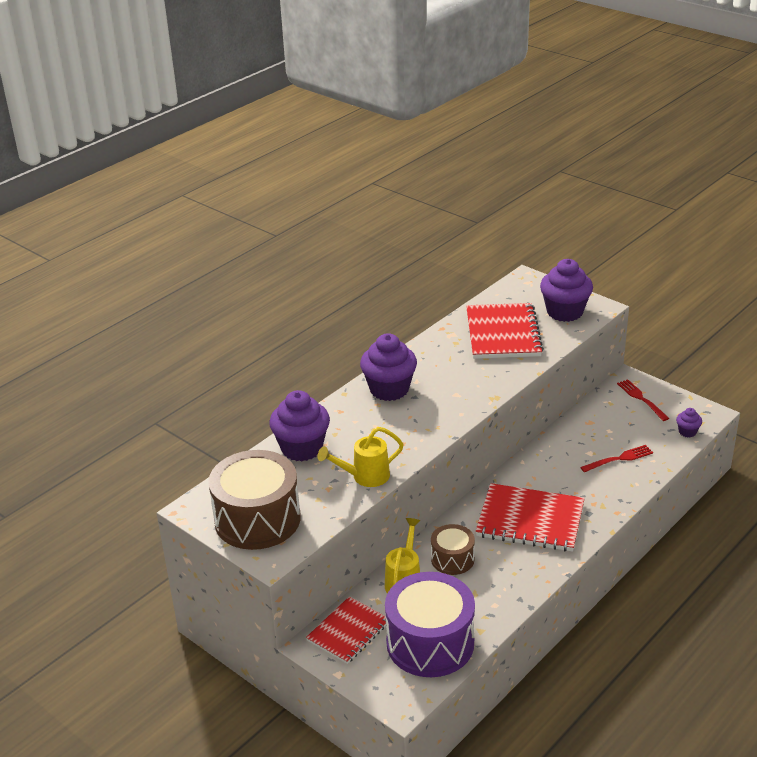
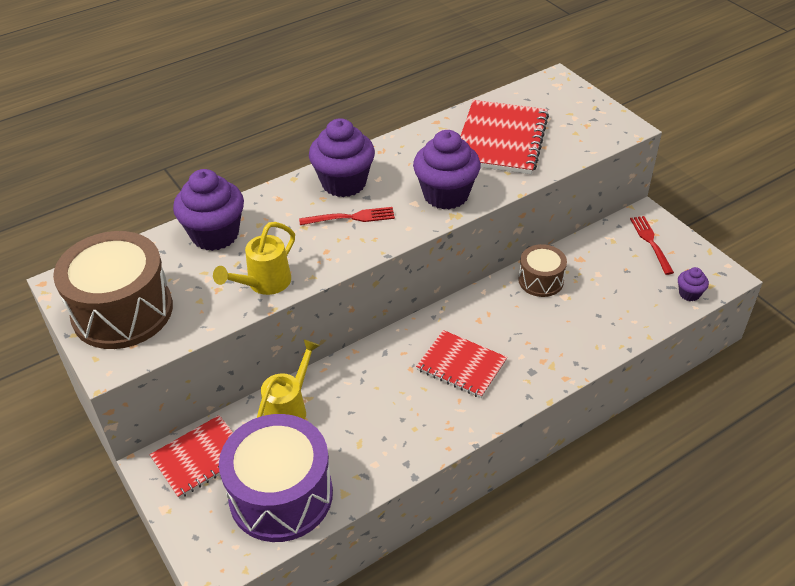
camera: 15 degrees right, 10 degrees up
(365, 476) = (264, 284): yellow watering can -> yellow watering can turned 45 degrees counterclockwise
(452, 559) = (353, 394): brown drum -> brown drum (541, 280)
(530, 520) = (461, 365): red notebook -> red notebook, size x0.65
(564, 312) = (583, 126): purple cupcake -> purple cupcake (446, 195)
(619, 459) = (595, 311): red fork -> red fork (351, 217)

